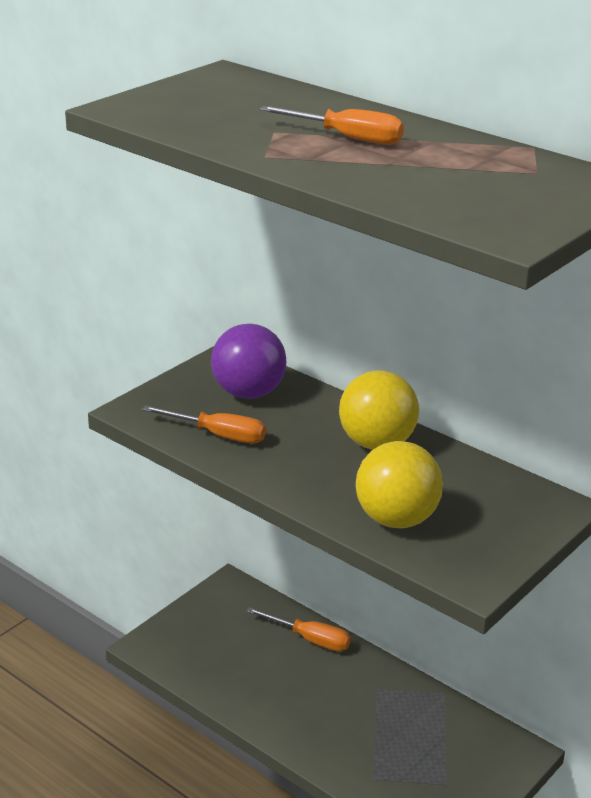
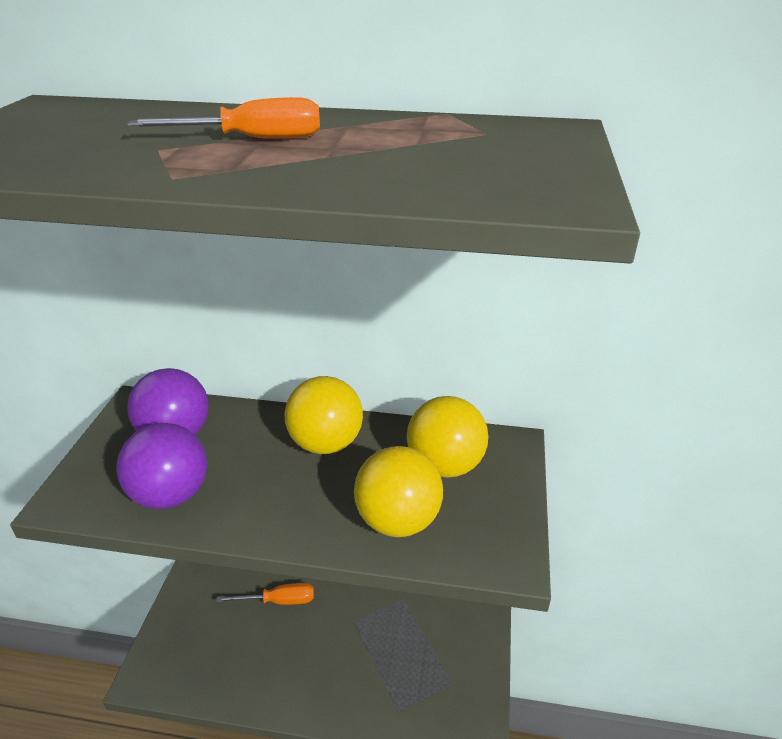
camera: 30 degrees left, 5 degrees up
(218, 435) = (171, 495): orange screwdriver -> purple ball
(476, 497) = (445, 465): none -> yellow ball

